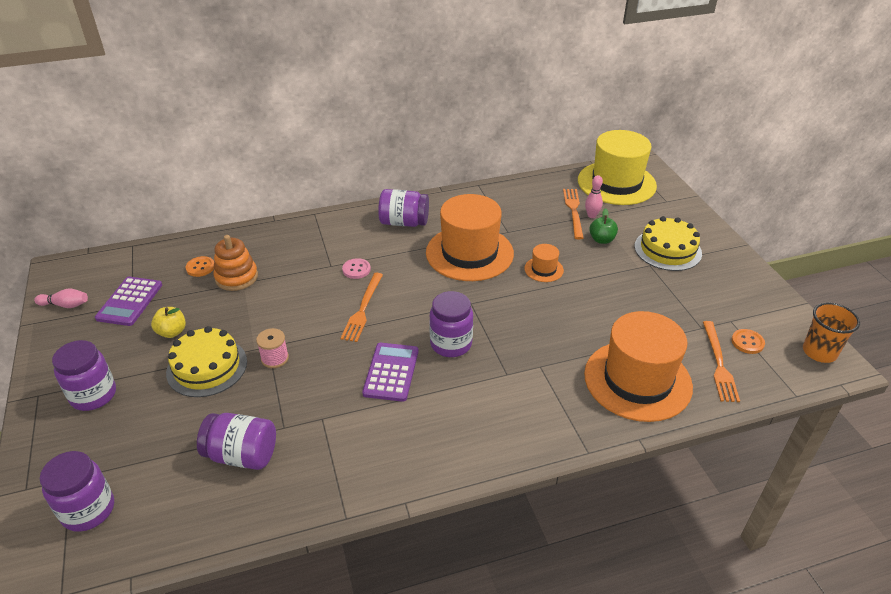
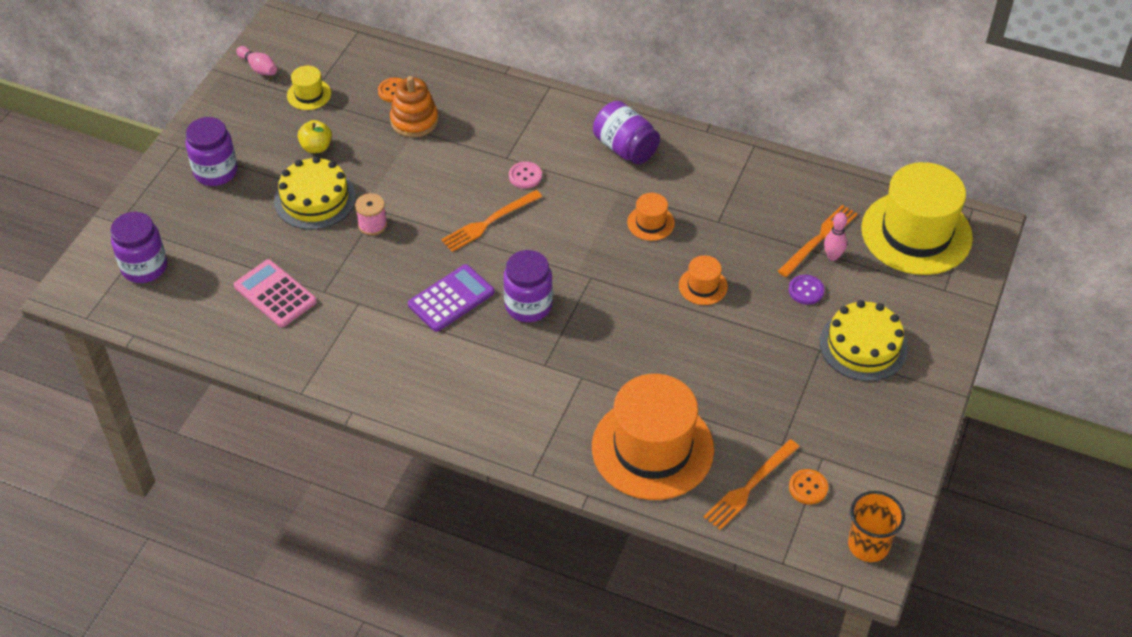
camera: 40 degrees right, 10 degrees up
(130, 301) = (309, 94): purple calculator -> yellow hat
(242, 455) = (275, 294): purple jar -> pink calculator
(469, 253) = (650, 223): orange hat -> orange hat, size x0.43
(601, 240) = (806, 290): green apple -> purple button

